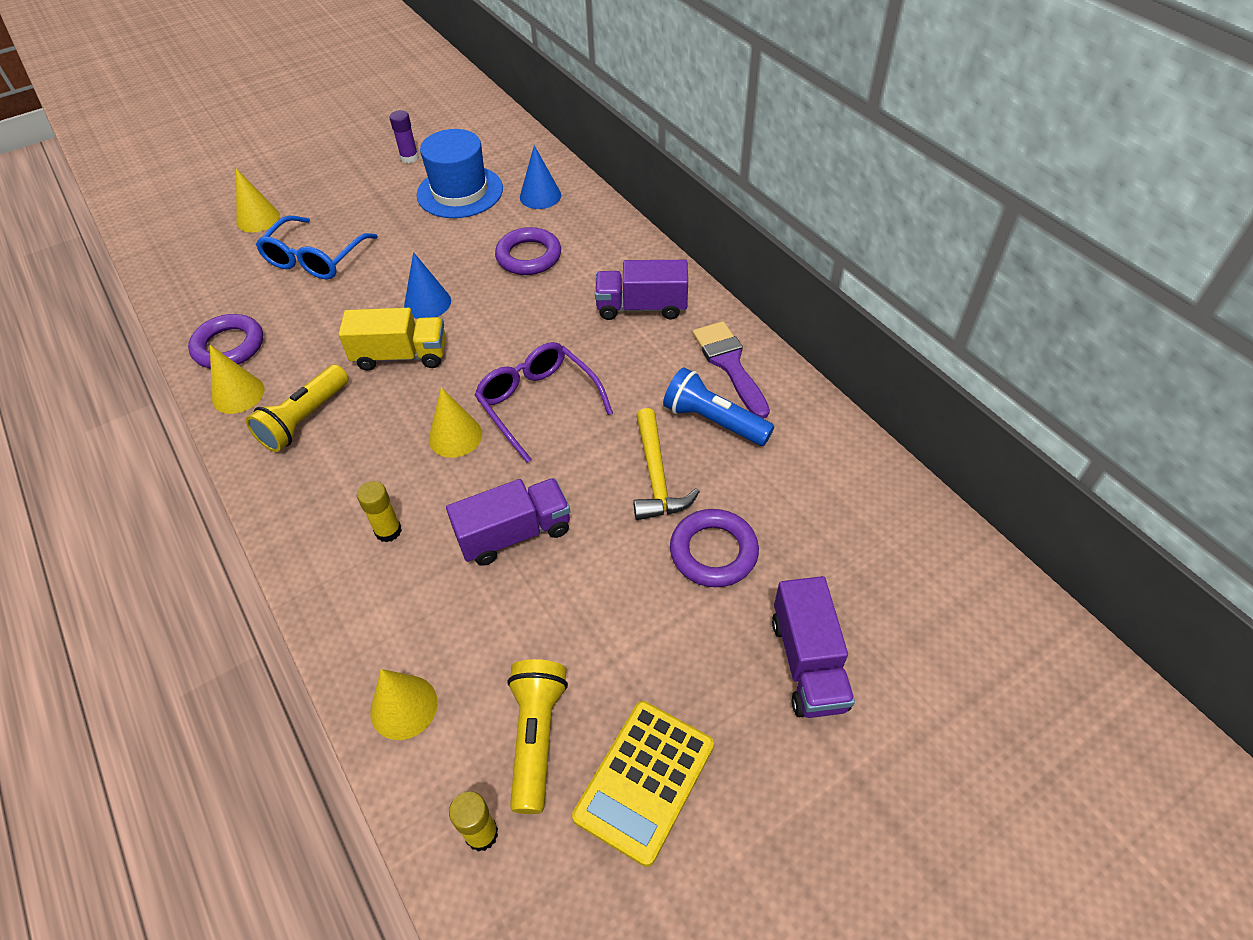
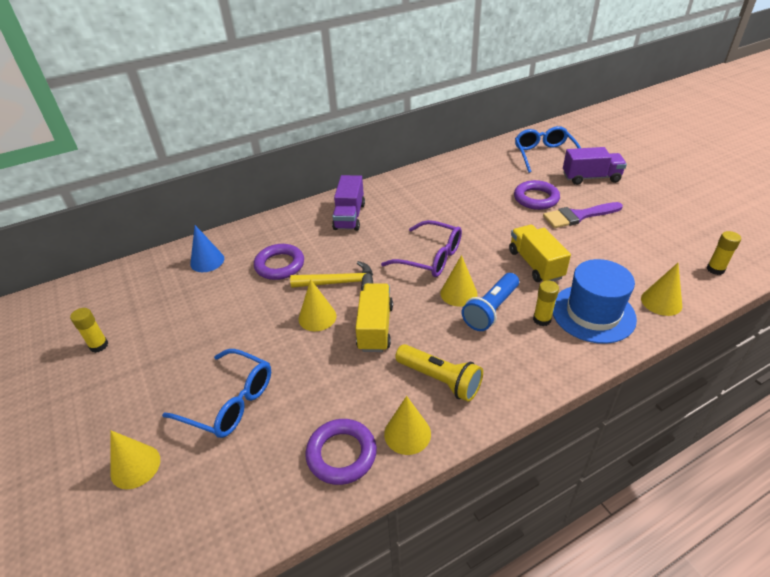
camera: 85 degrees left, 10 degrees down
(409, 158) = (99, 345): purple glue stick -> yellow glue stick
(427, 303) = (317, 317): blue cone -> yellow cone
(460, 192) = (176, 307): blue hat -> blue hat (593, 313)
(514, 534) = (535, 264): purple truck -> yellow truck
(536, 736) = (658, 253): yellow flashlight -> none
(538, 403) = (430, 257): purple glasses -> purple glasses turned 120 degrees counterclockwise
(644, 781) = (665, 221): yellow calculator -> none
(656, 476) = (488, 214): yellow hammer -> yellow hammer (339, 283)
(713, 421) = (448, 195): blue flashlight -> blue flashlight (491, 310)
(729, 364) = (405, 188): purple brush -> purple brush (578, 216)
(894, 583) = (544, 155): none -> blue glasses

